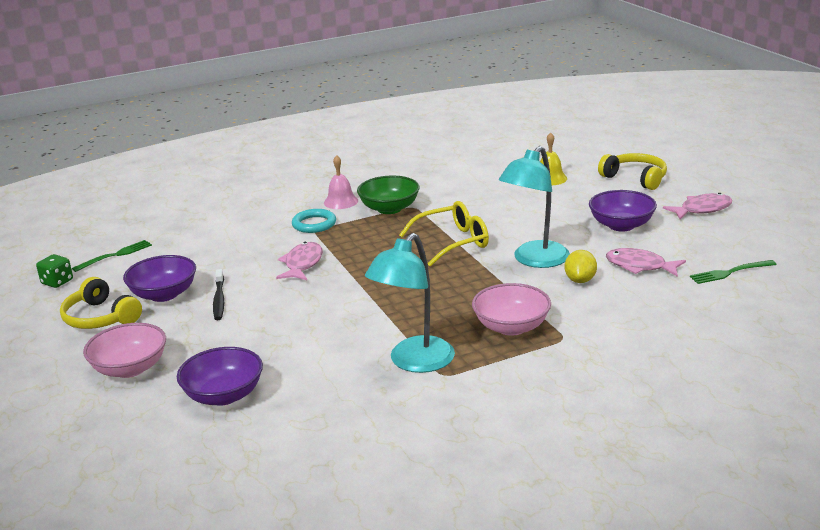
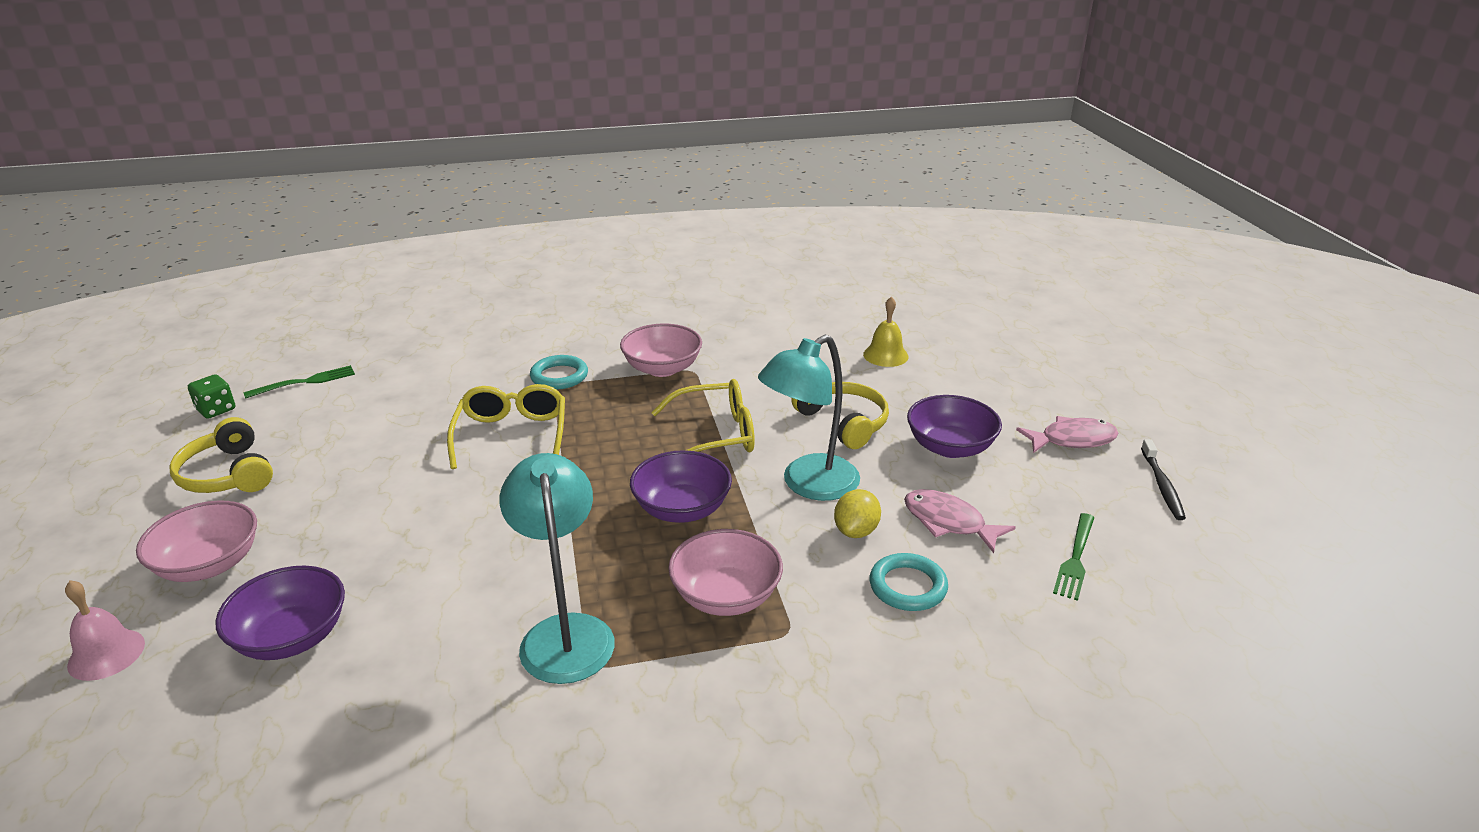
camera: 10 degrees right, 5 degrees up
(164, 294) = (322, 452): purple bowl -> purple bowl (682, 509)
(219, 300) = (381, 473): black toothbrush -> black toothbrush (1162, 486)
(302, 264) = (512, 435): pink fish -> yellow glasses
(341, 201) = (609, 348): pink bell -> pink bell (106, 654)
(389, 209) = (662, 368): green bowl -> pink bowl
(414, 362) = (565, 633): turquoise lamp -> turquoise lamp turned 120 degrees clockwise
(629, 303) = (908, 586): none -> turquoise ring
(635, 178) = (999, 373): yellow headphones -> yellow headphones (843, 423)
(730, 272) = (1075, 559): green fork -> green fork turned 60 degrees counterclockwise

